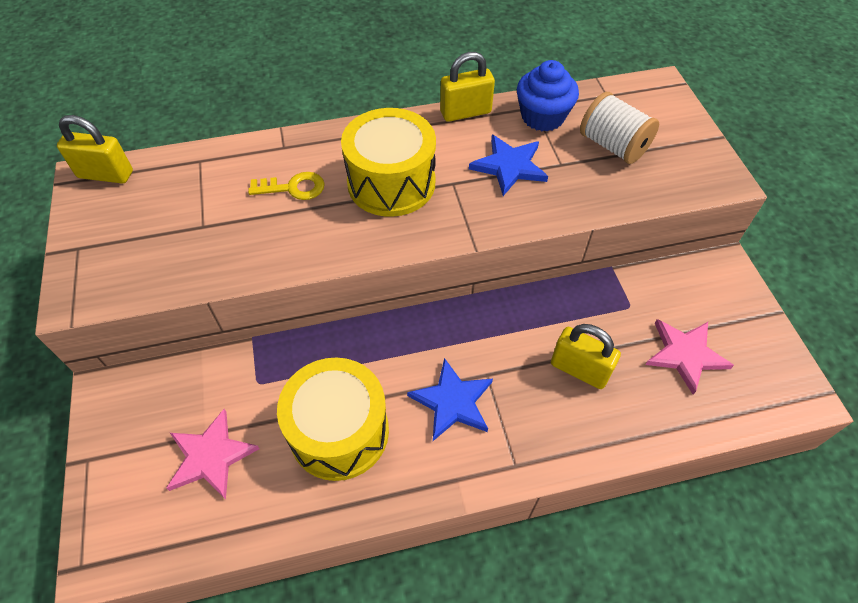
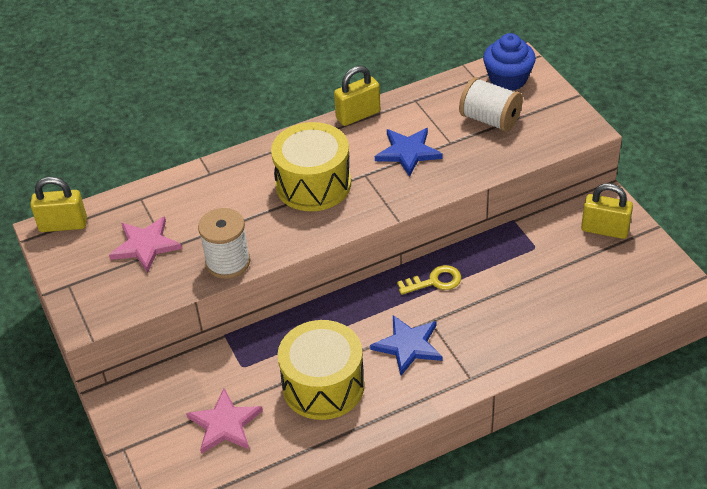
camera: 10 degrees left, 10 degrees down
(262, 259) = (228, 262): none -> white spool
(293, 188) = (231, 204): yellow key -> yellow key (434, 281)
(542, 117) = (425, 107): blue cupcake -> blue cupcake (508, 79)
(579, 369) = (504, 302): yellow padlock -> yellow padlock (604, 230)
(685, 354) = (586, 274): pink star -> pink star (145, 245)

